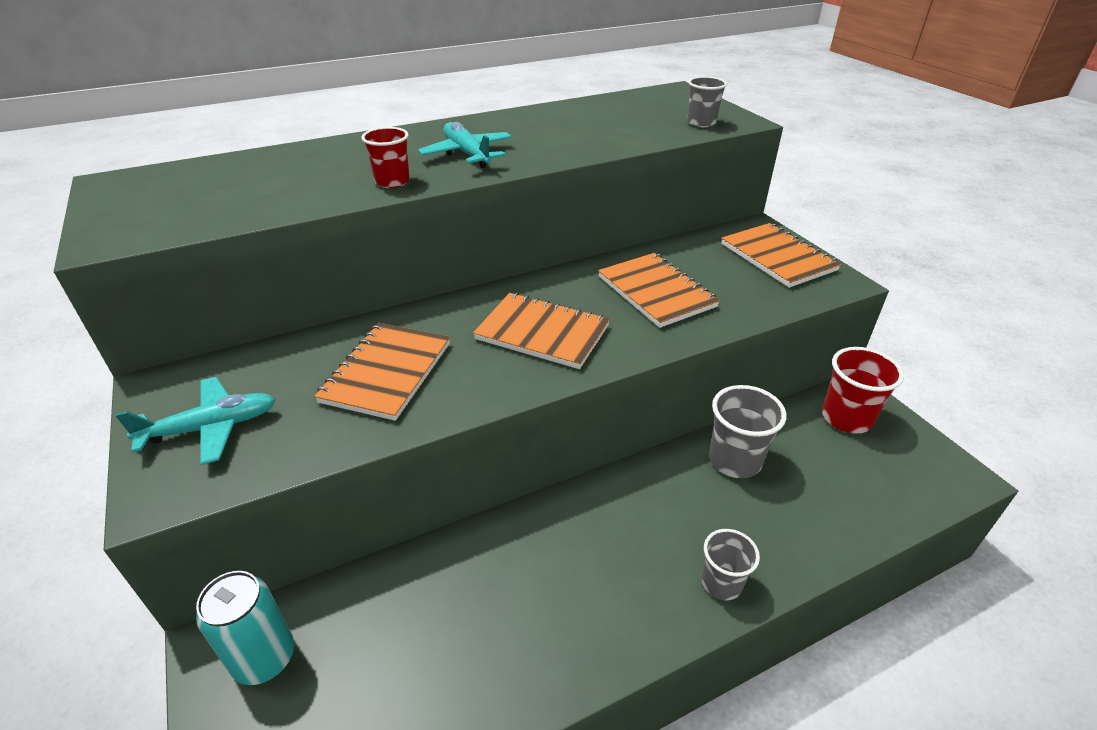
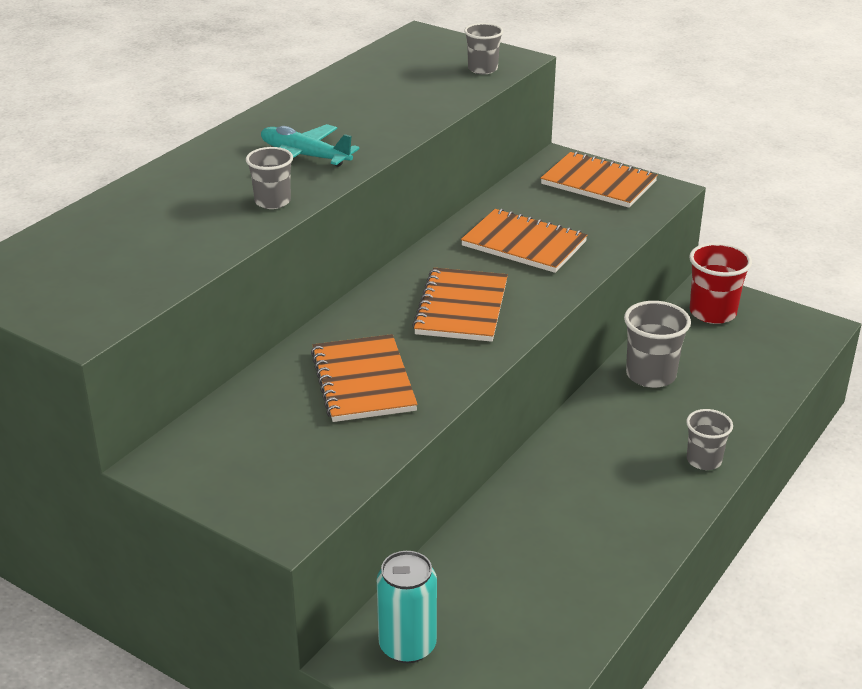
camera: 30 degrees left, 5 degrees down
(211, 427) = (262, 471): turquoise plane -> none
(392, 182) = (272, 201): red cup -> grey cup
(542, 333) = (462, 308): orange notebook -> orange notebook turned 75 degrees counterclockwise

